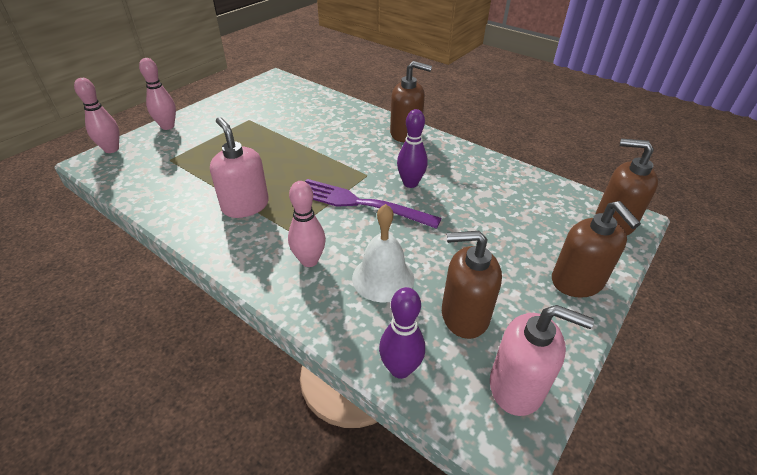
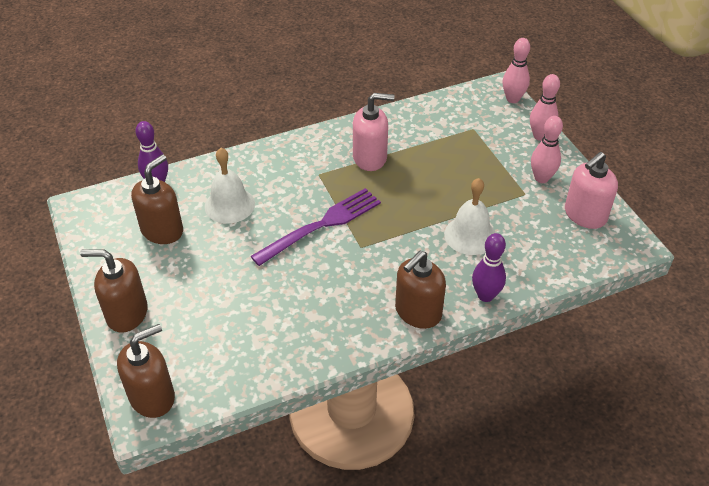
camera: 120 degrees right, 5 degrees up
(309, 260) = (278, 174): pink bowling pin -> pink bowling pin (541, 178)
(312, 131) = (470, 235): none -> white bell
(410, 183) = (325, 272): purple bowling pin -> purple bowling pin (485, 295)
(517, 386) = (98, 227): pink soap dispenser -> pink soap dispenser (585, 215)

